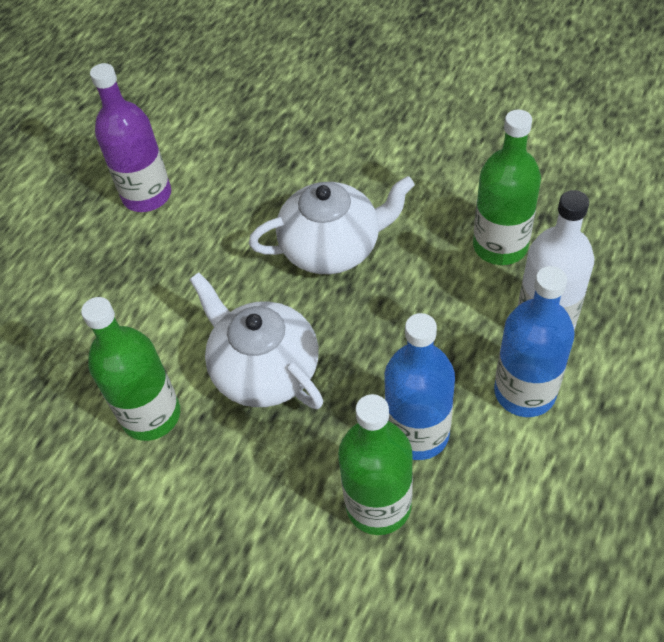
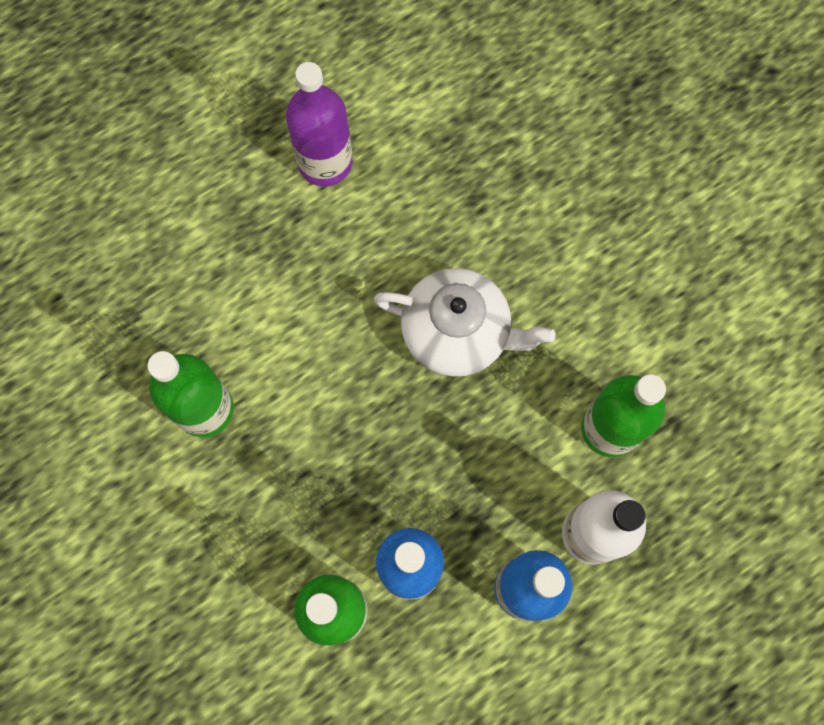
camera: 25 degrees right, 20 degrees up
(264, 370) = (321, 425): white teapot -> none

